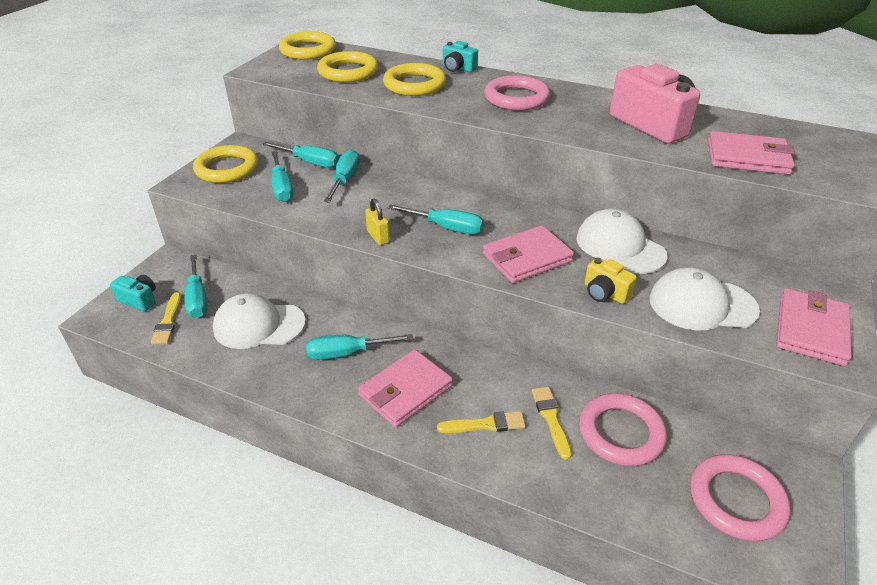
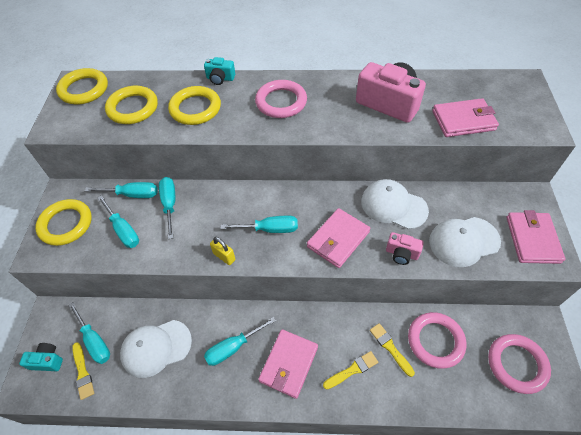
camera: 20 degrees left, 15 degrees up
(605, 293) = (401, 254): yellow camera -> pink camera

